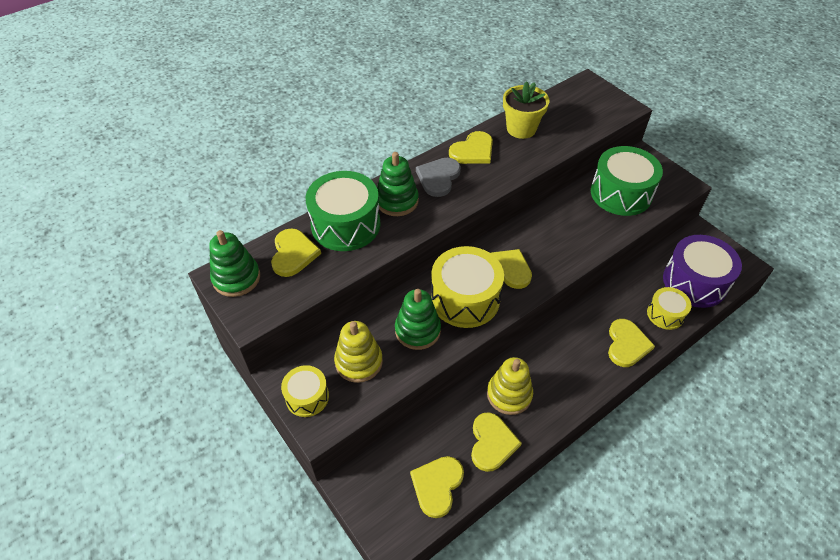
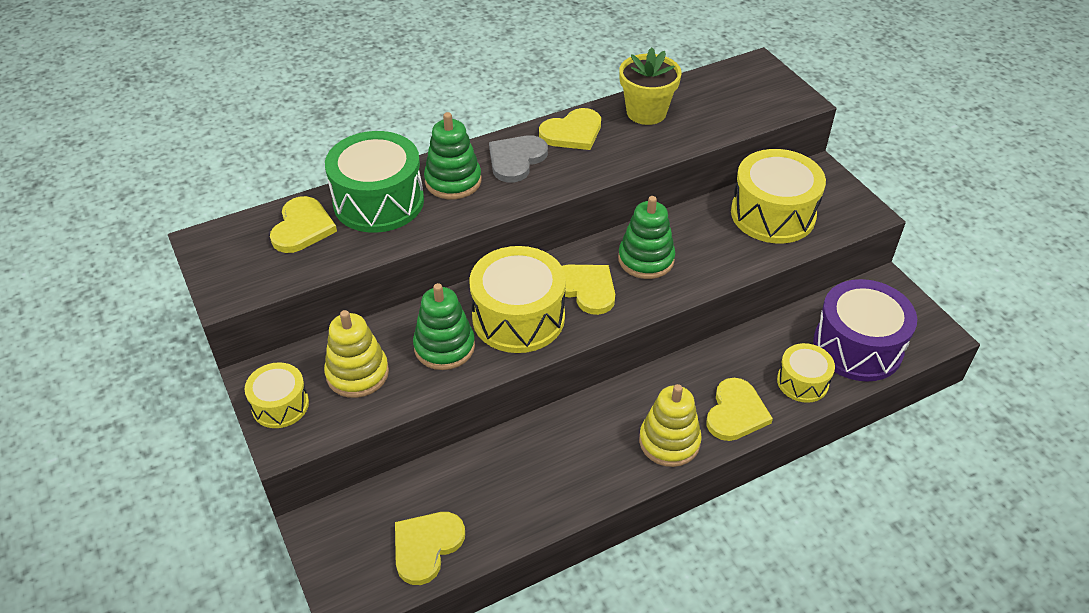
camera: 10 degrees right, 5 degrees down
(236, 278) = (224, 246): green stacking toy -> green stacking toy (646, 259)
(492, 443) = (514, 506): yellow heart -> none
(509, 394) = (555, 451): yellow stacking toy -> yellow stacking toy (669, 441)
(621, 193) = (773, 214): green drum -> yellow drum

